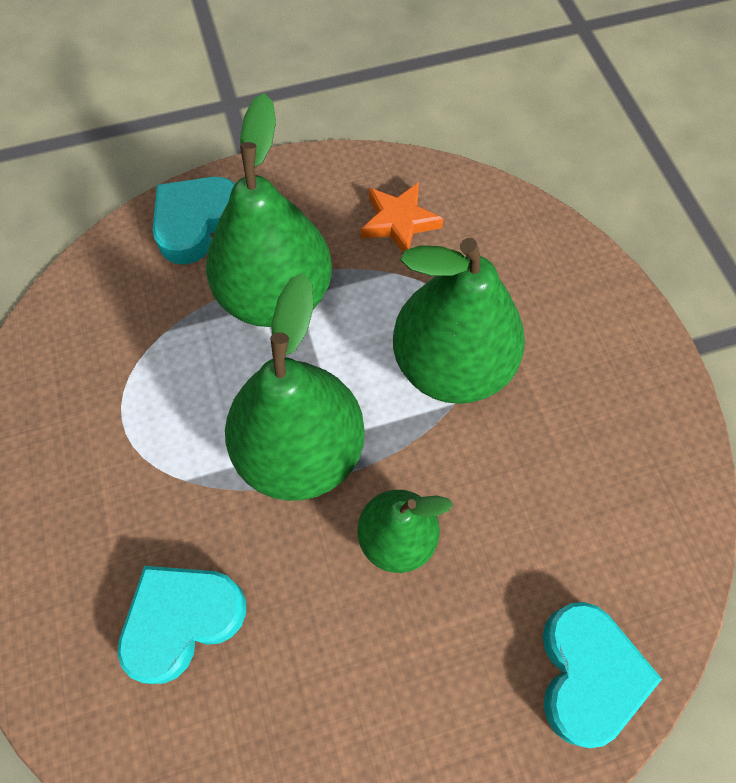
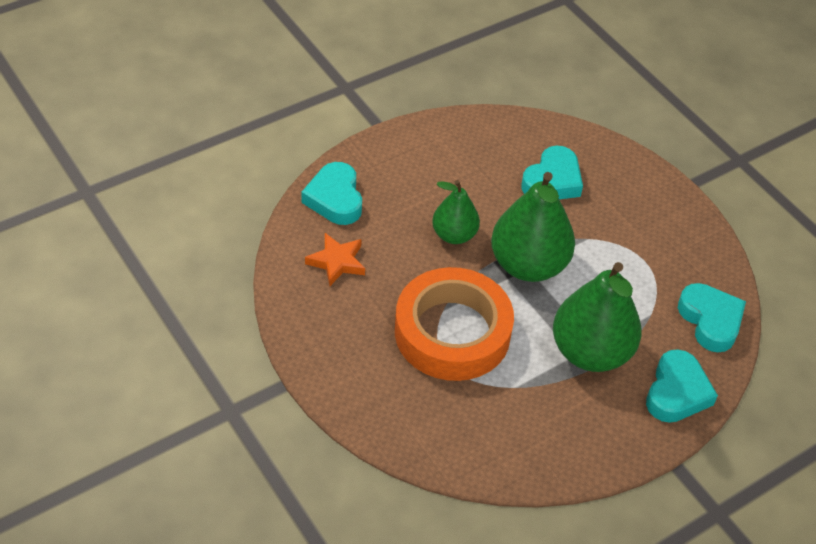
camera: 160 degrees right, 15 degrees down
(91, 303) = (710, 321): none -> turquoise heart
(399, 222) = (526, 427): orange star -> orange star (337, 262)
(451, 365) = (452, 332): green pear -> orange tape

